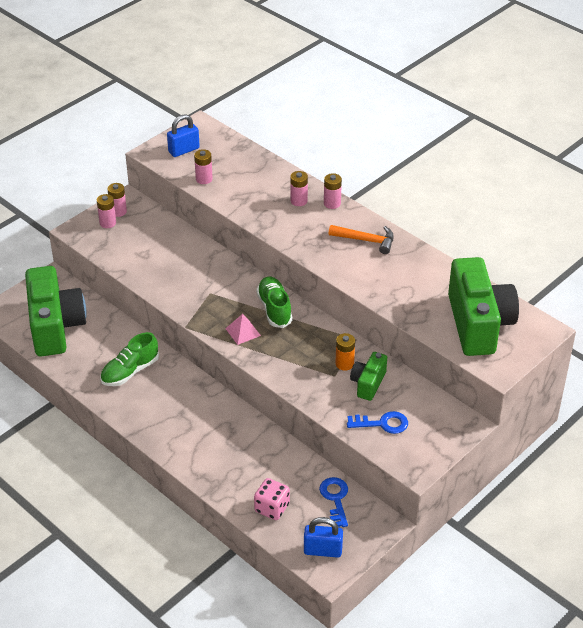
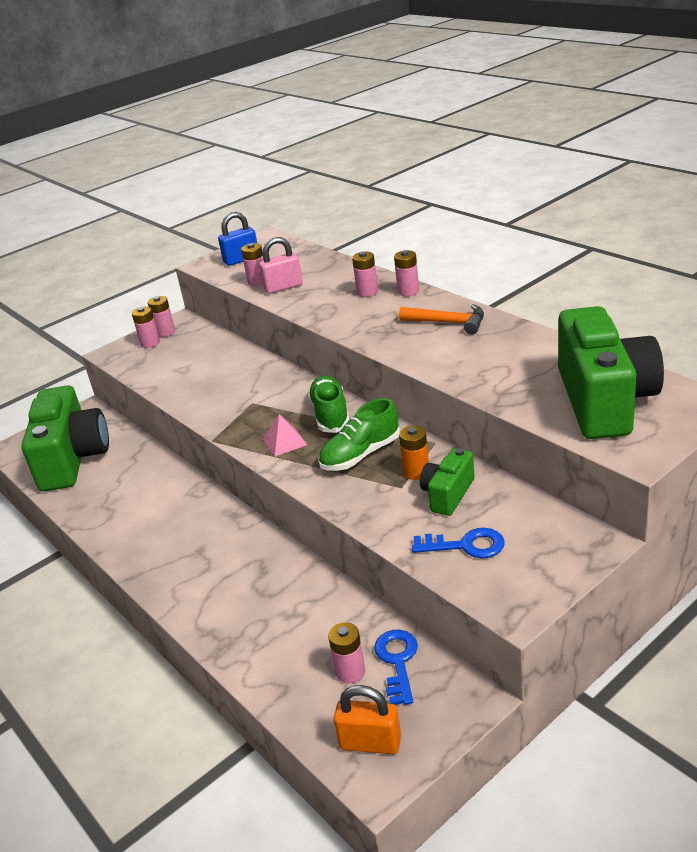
camera: 10 degrees right, 10 degrees down
(130, 371) = (147, 504): green shoe -> green shoe (360, 455)
(227, 188) = (283, 287): none -> pink padlock
(272, 508) = (300, 676): pink dice -> none
(304, 505) = (350, 672): none -> pink battery
(323, 550) = (370, 743): blue padlock -> orange padlock

